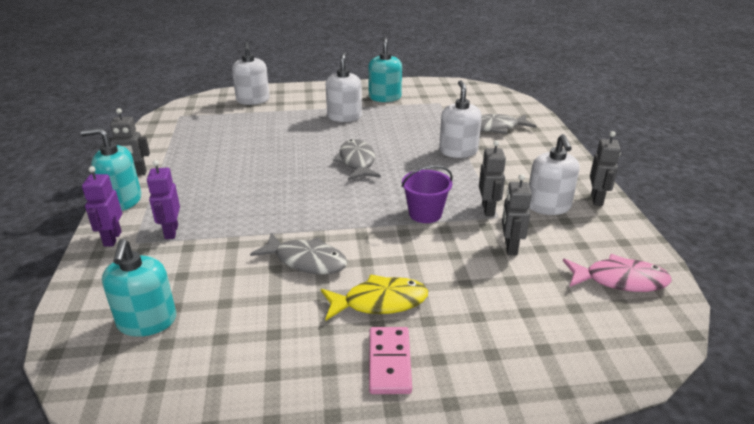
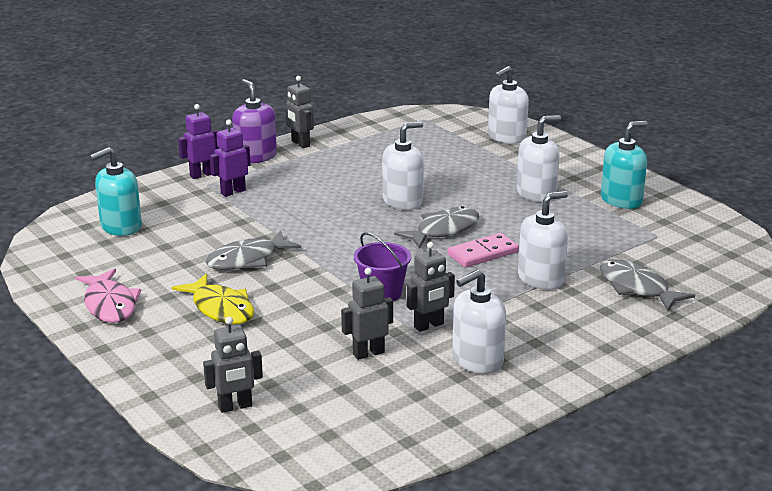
camera: 60 degrees right, 5 degrees down
(122, 201) = (255, 156): turquoise soap dispenser -> purple soap dispenser
(294, 162) = (402, 201): none -> white soap dispenser
(306, 261) = (247, 260): grey fish -> grey fish turned 60 degrees clockwise
(389, 362) = (150, 333): pink domino -> pink domino (483, 253)
(597, 199) = (530, 390): grey robot -> grey robot (235, 406)
(620, 280) = (369, 428): pink fish -> pink fish (110, 305)

